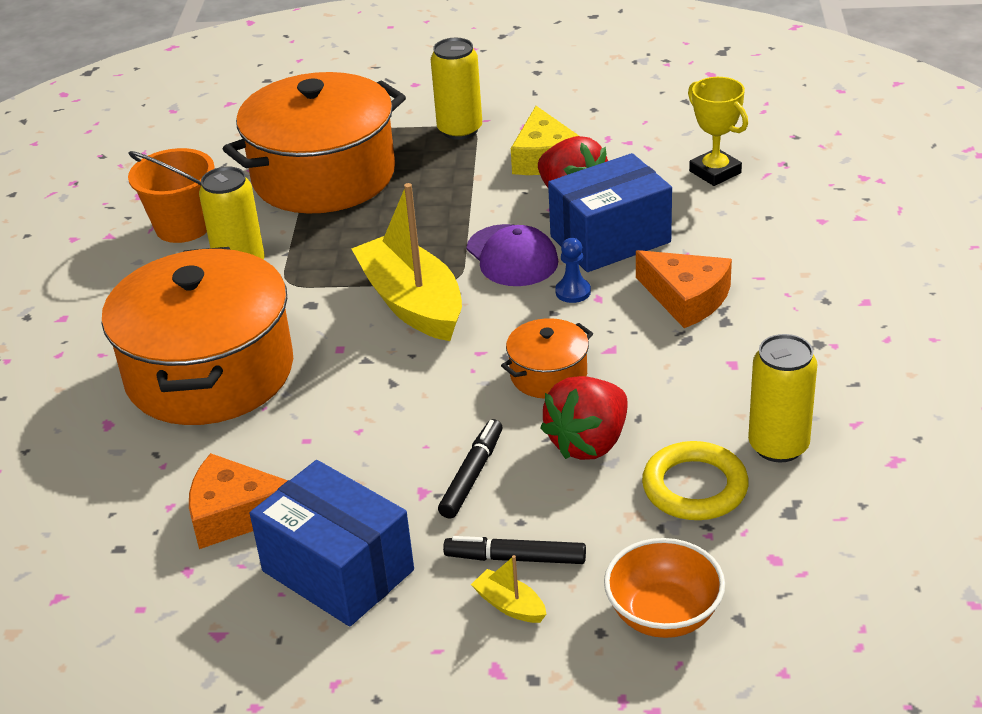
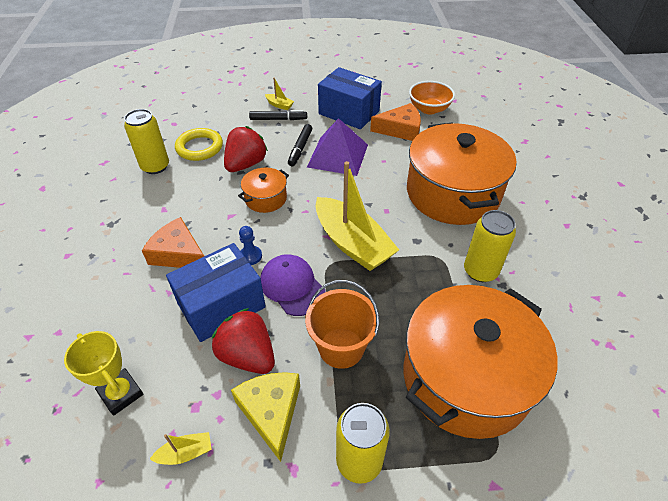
camera: 170 degrees right, 10 degrees up
(183, 226) = (547, 309): orange bucket -> orange bucket (341, 348)
(395, 455) = (338, 155): none -> purple pyramid
(632, 136) = (185, 453): none -> yellow boat
(663, 614) = (221, 105): orange bowl -> orange bowl (429, 109)

